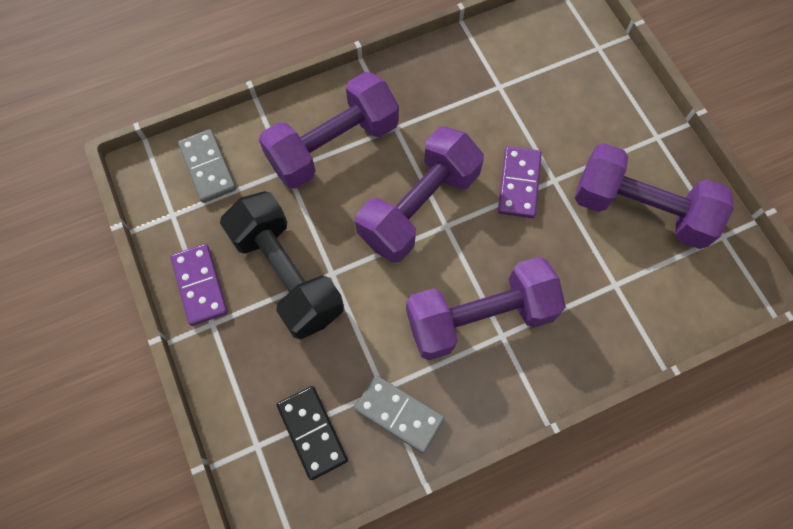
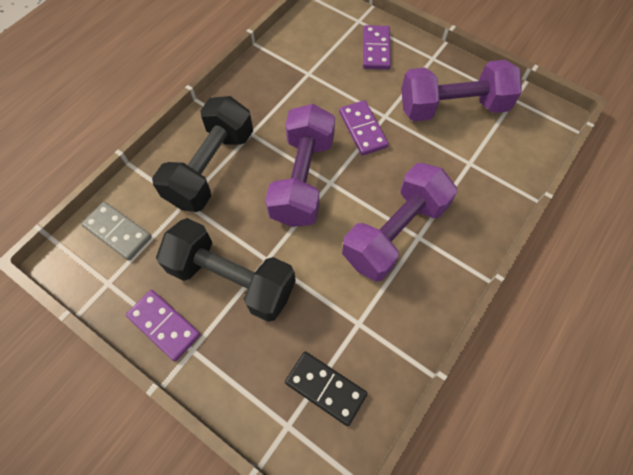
camera: 30 degrees left, 5 degrees down
(333, 145) = (211, 167): purple dumbbell -> black dumbbell
(399, 414) = (382, 335): grey domino -> none
(596, 94) = (376, 49): none -> purple domino

